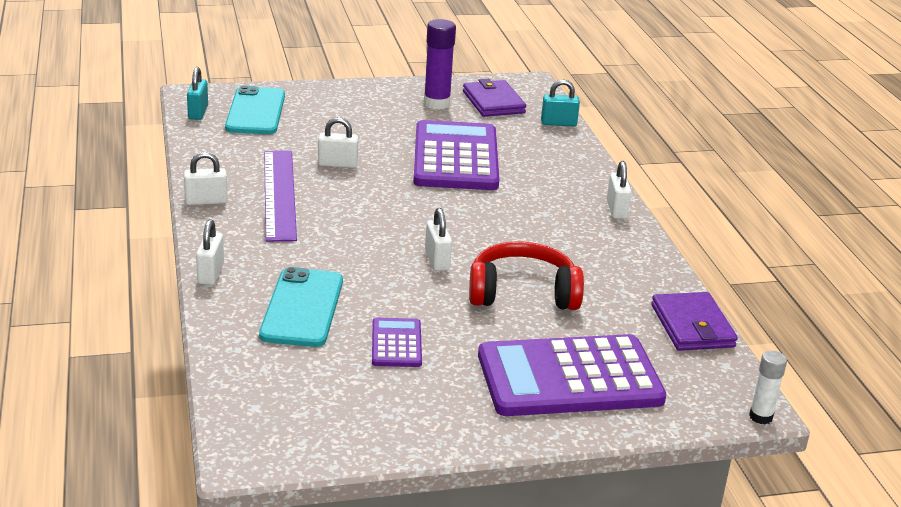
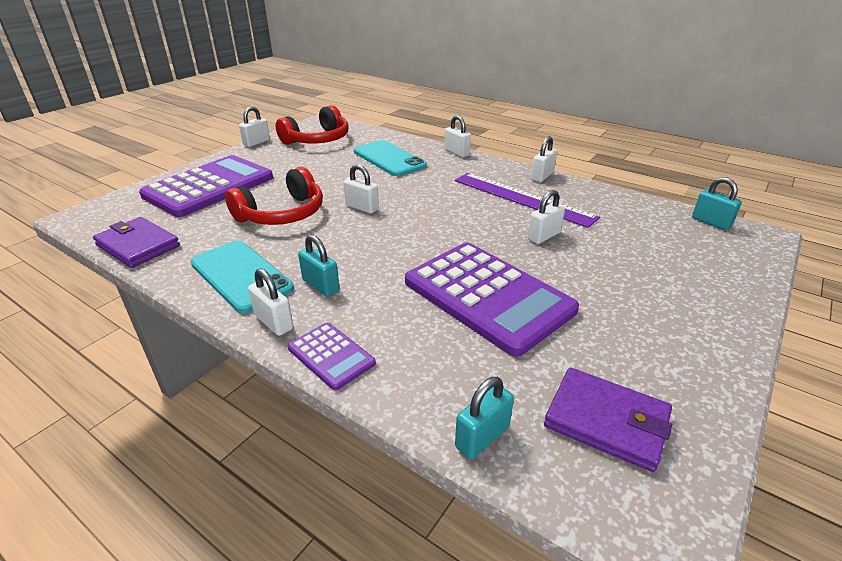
camera: 140 degrees right, 5 degrees up
(255, 112) = (695, 246): turquoise phone -> turquoise phone (241, 276)
(329, 401) = (318, 140): none -> red headphones
(396, 343) = (321, 165): purple calculator -> purple calculator (331, 356)
(424, 448) = (256, 142): none -> white padlock
(437, 103) = (639, 365): purple glue stick -> none
(560, 215) = (320, 285): none -> turquoise padlock
(760, 417) = (70, 213): white glue stick -> none

